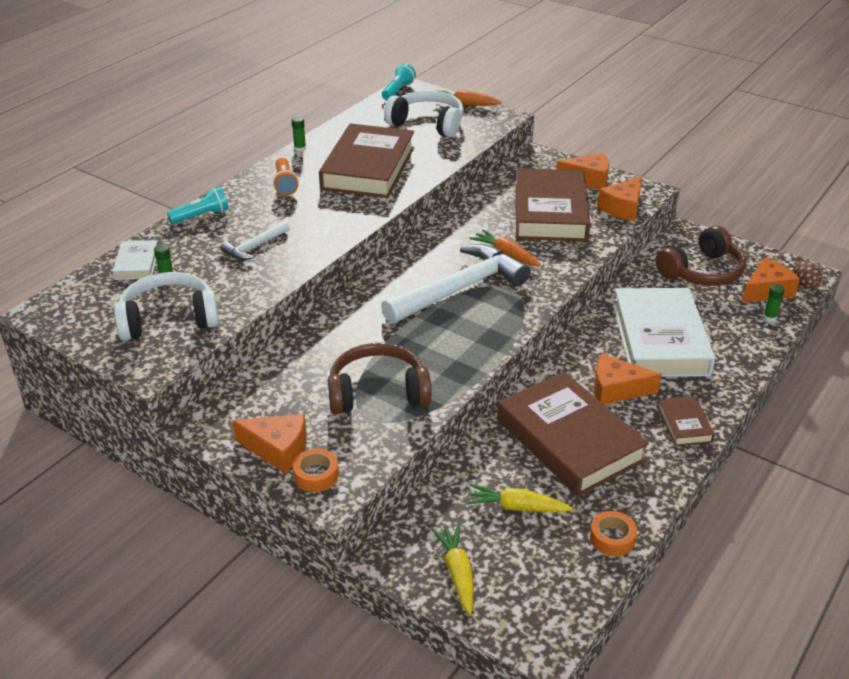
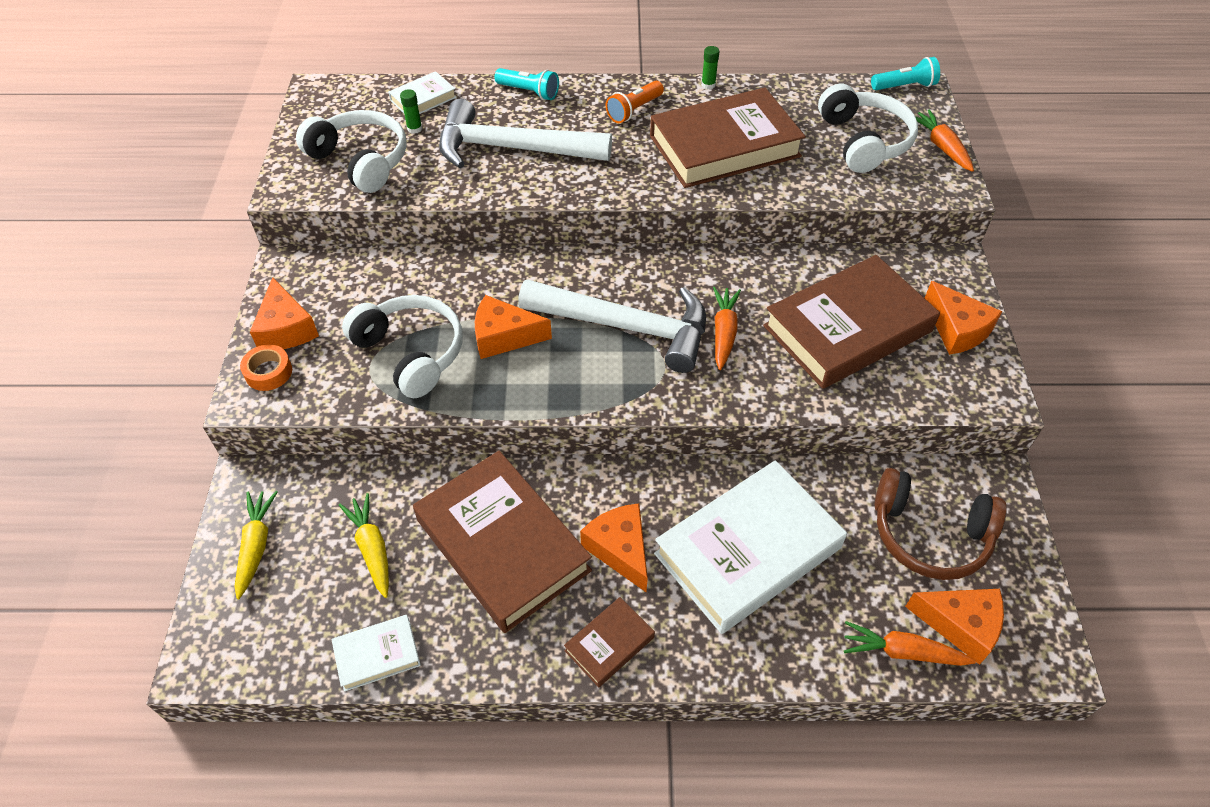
camera: 55 degrees right, 15 degrees up
(254, 247) = (512, 149): white hammer -> white hammer, size x2.13
(378, 392) = (411, 352): brown headphones -> white headphones
(457, 573) = (256, 546): yellow carrot -> yellow carrot turned 45 degrees counterclockwise
(569, 440) = (502, 545): brown book -> brown book turned 60 degrees counterclockwise
(612, 538) = (377, 655): orange tape -> white book
(623, 208) = (931, 389): orange cheese -> orange cheese (504, 337)
(769, 317) = (902, 652): green glue stick -> orange carrot
(804, 284) = (1020, 665): brown egg -> none

